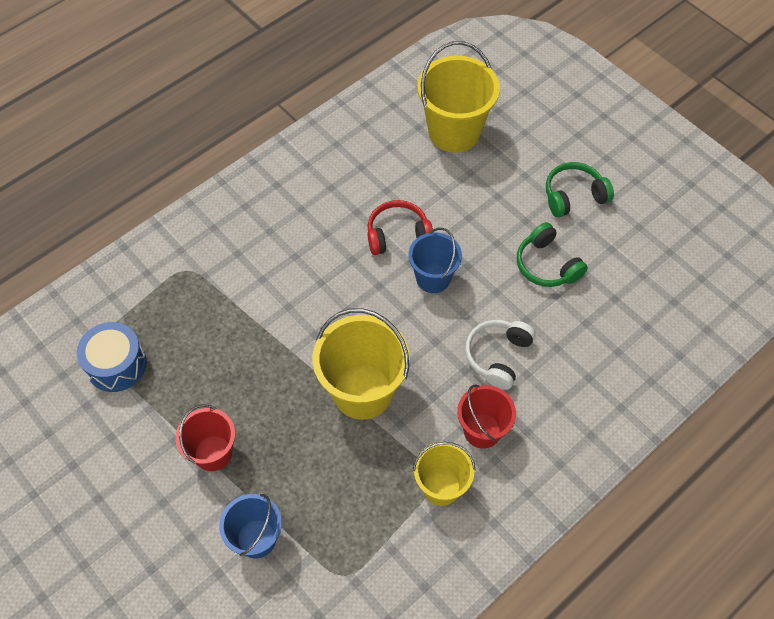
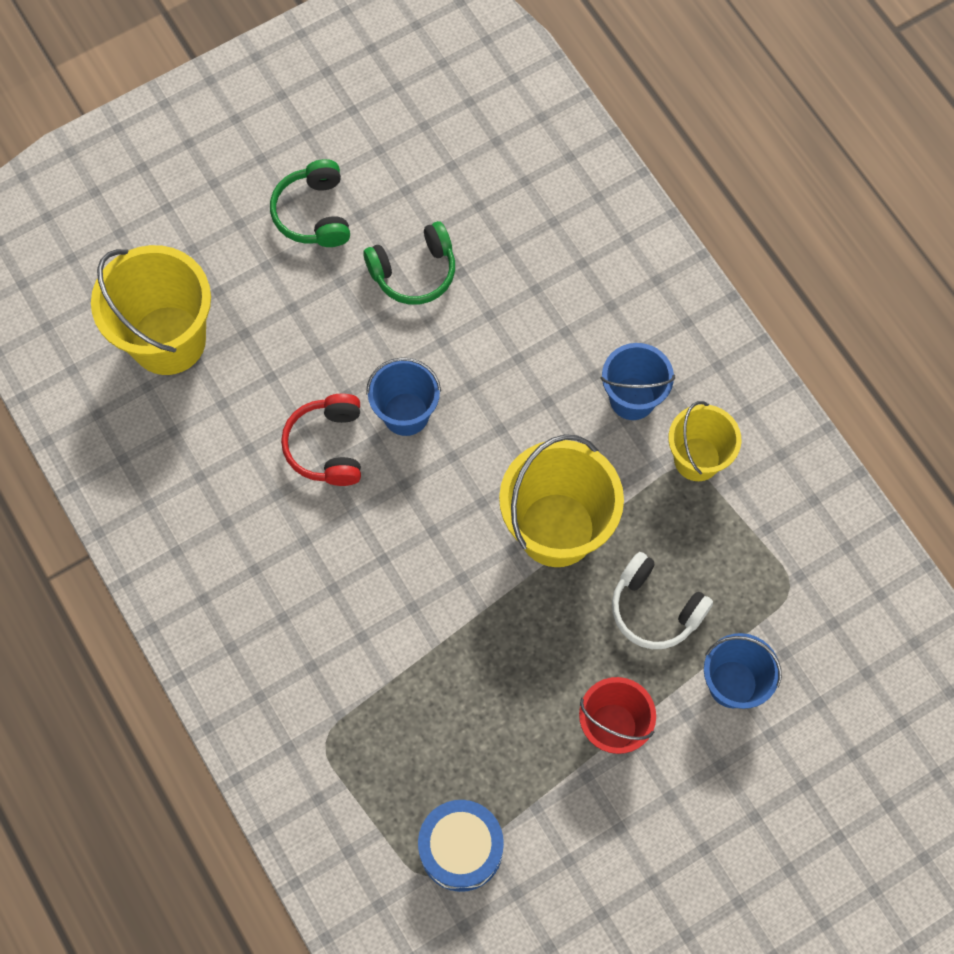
camera: 80 degrees left, 10 degrees up
(482, 430) = (632, 398): red bucket -> blue bucket
(498, 356) = (535, 359): white headphones -> white headphones (655, 608)

